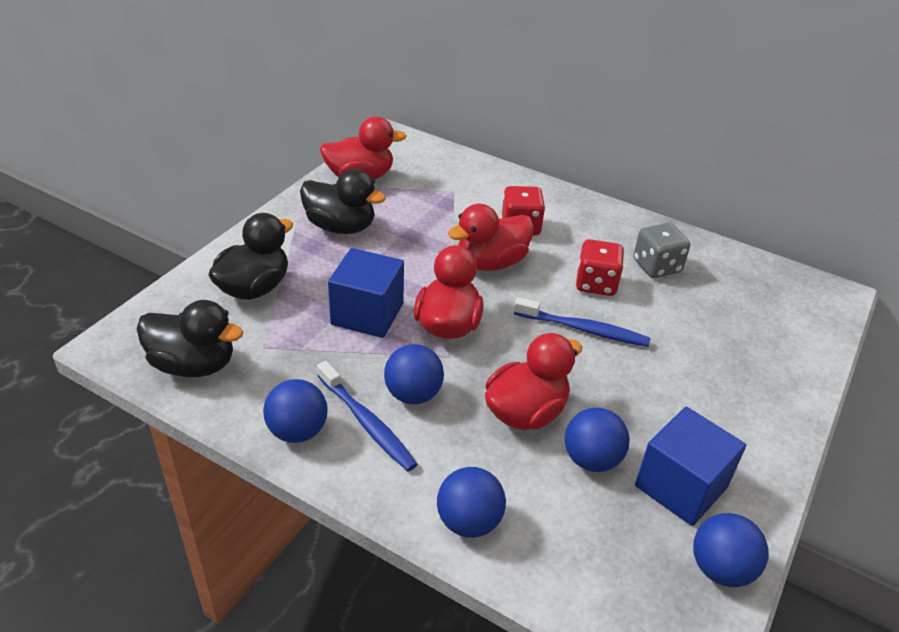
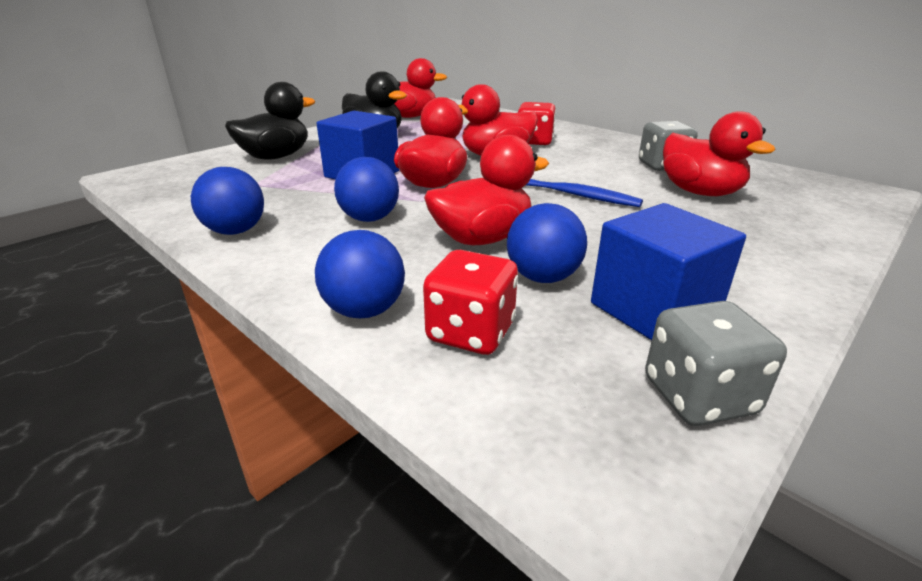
camera: 15 degrees right, 10 degrees down
(193, 365) = (183, 189): black duck -> none
(367, 423) = (308, 232): blue toothbrush -> none
(596, 284) = (595, 171): red dice -> red dice (470, 332)
(695, 312) = (699, 192): none -> red duck
(720, 569) = (698, 396): blue ball -> grey dice

